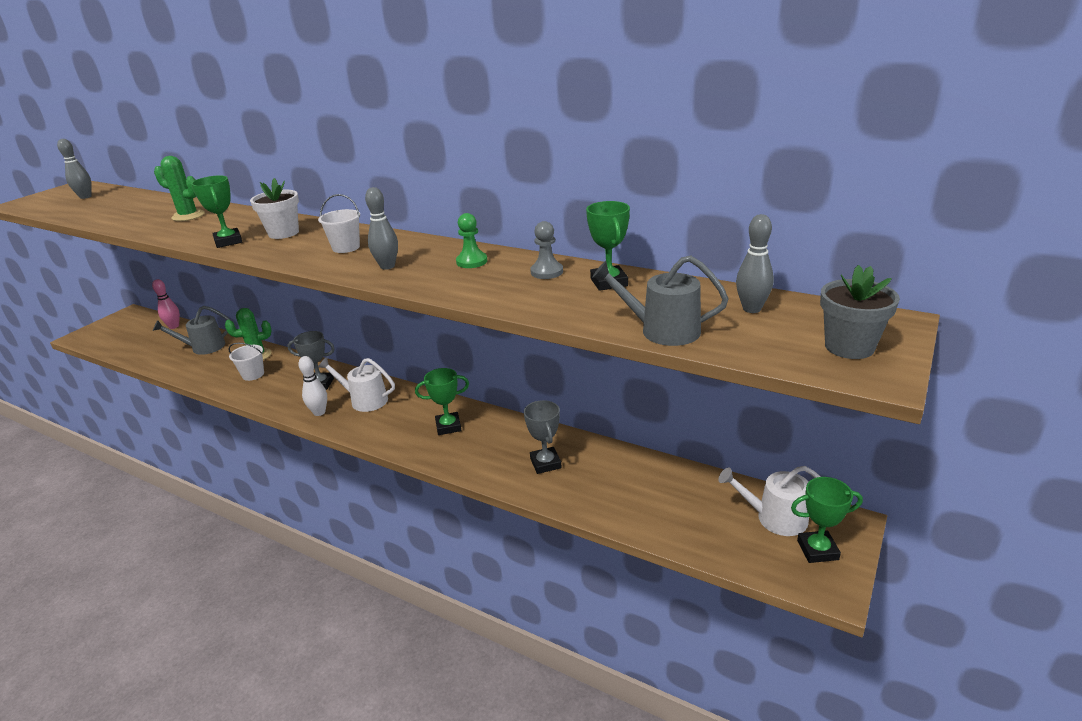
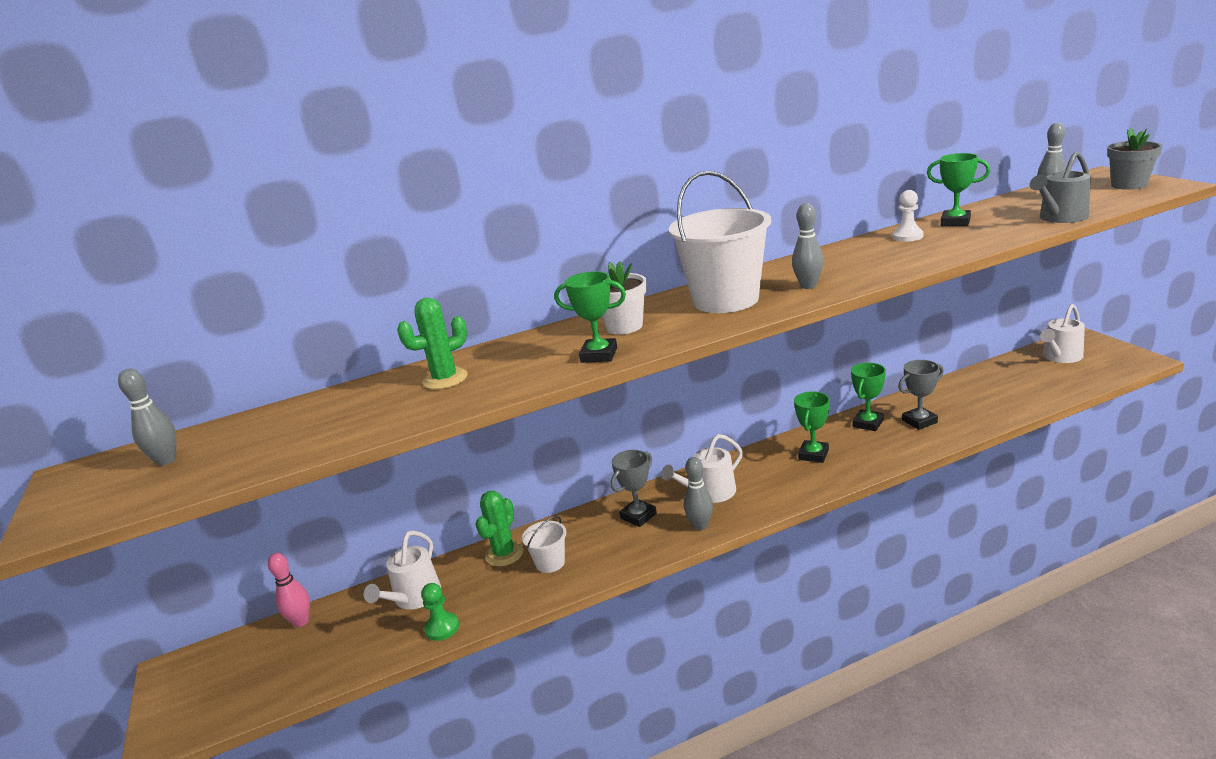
camera: 50 degrees left, 5 degrees down
(204, 347) = (414, 597): grey watering can -> white watering can
(319, 412) = (700, 525): white bowling pin -> grey bowling pin
(346, 247) = (725, 300): white bucket -> white bucket, size x2.15
(472, 261) = (846, 257): green pawn -> green pawn (442, 628)
(545, 463) = (919, 421): grey trophy -> grey trophy turned 45 degrees counterclockwise
(546, 272) = (907, 236): grey pawn -> white pawn
(817, 550) = (1103, 354): green trophy -> green trophy (868, 423)

